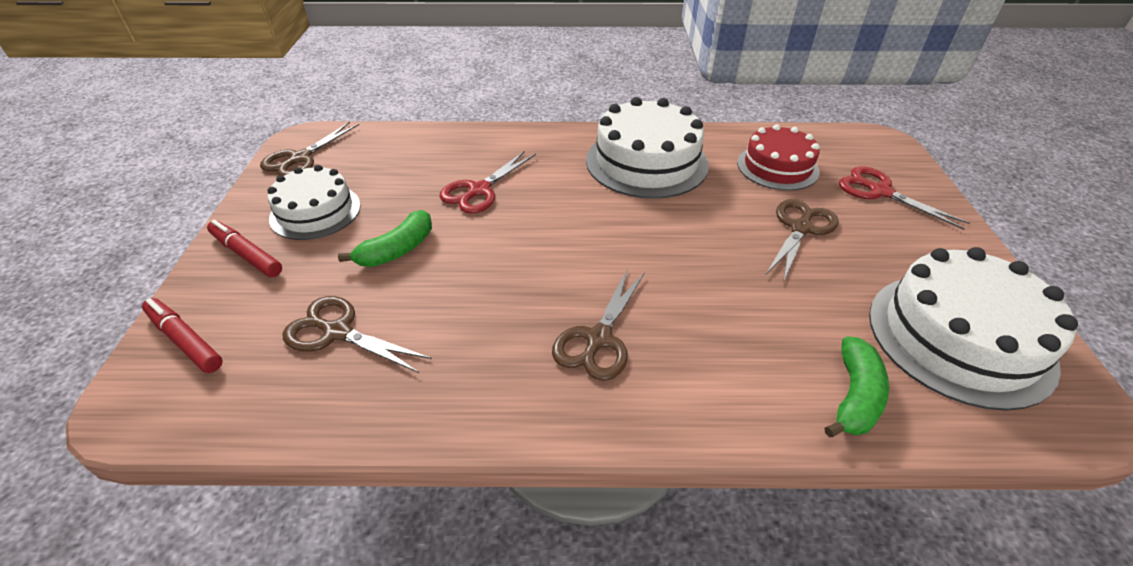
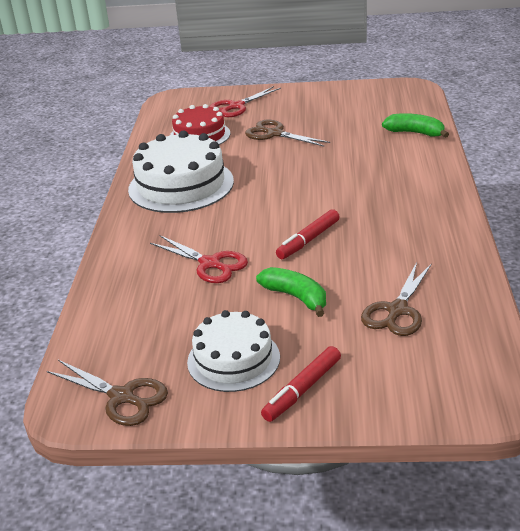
camera: 85 degrees left, 10 degrees down
(185, 340) = (420, 393): red marker -> red marker (308, 240)
(598, 339) = (386, 203): brown scissors -> none
(959, 337) = (369, 104): white cake -> none

